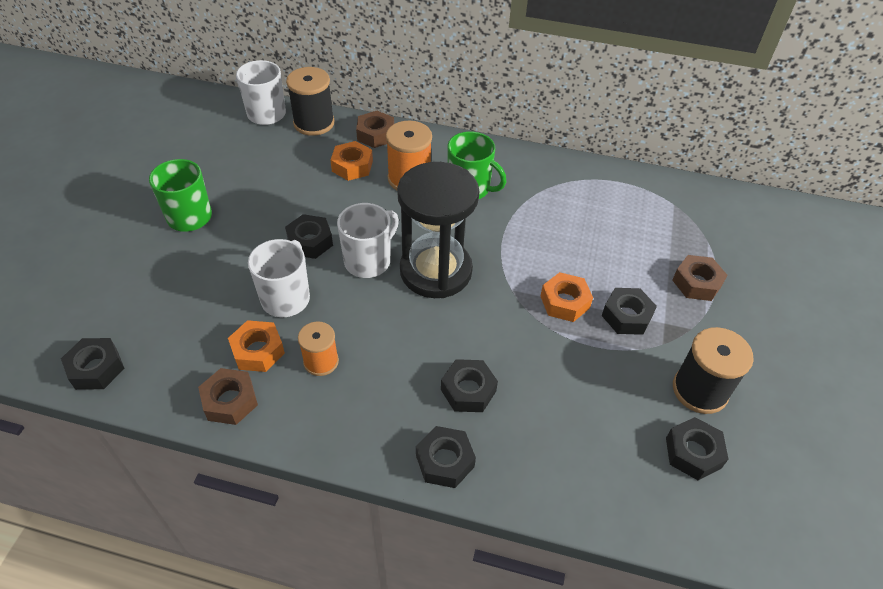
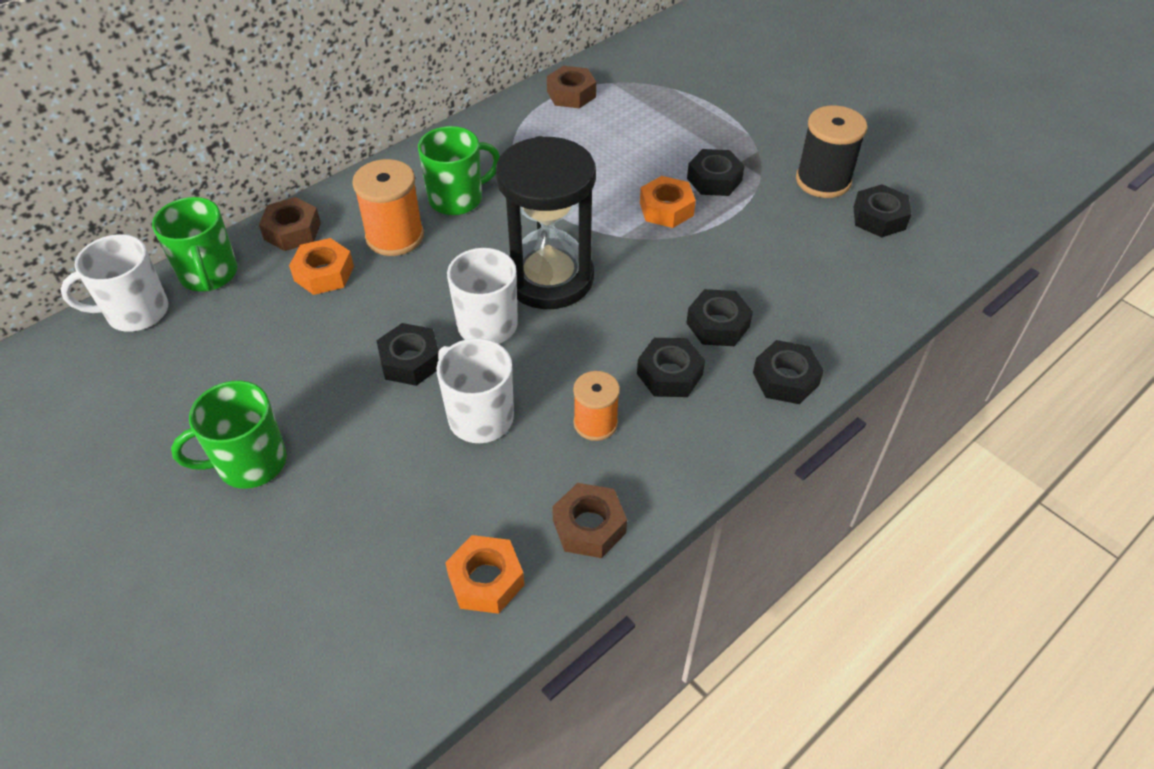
camera: 55 degrees left, 0 degrees up
(96, 368) = (433, 652): black nut -> black nut (669, 374)
(258, 351) = (537, 473): orange nut -> orange nut (486, 580)
(314, 123) = (209, 275): black spool -> green mug
(696, 283) = (712, 120): brown nut -> brown nut (571, 94)

